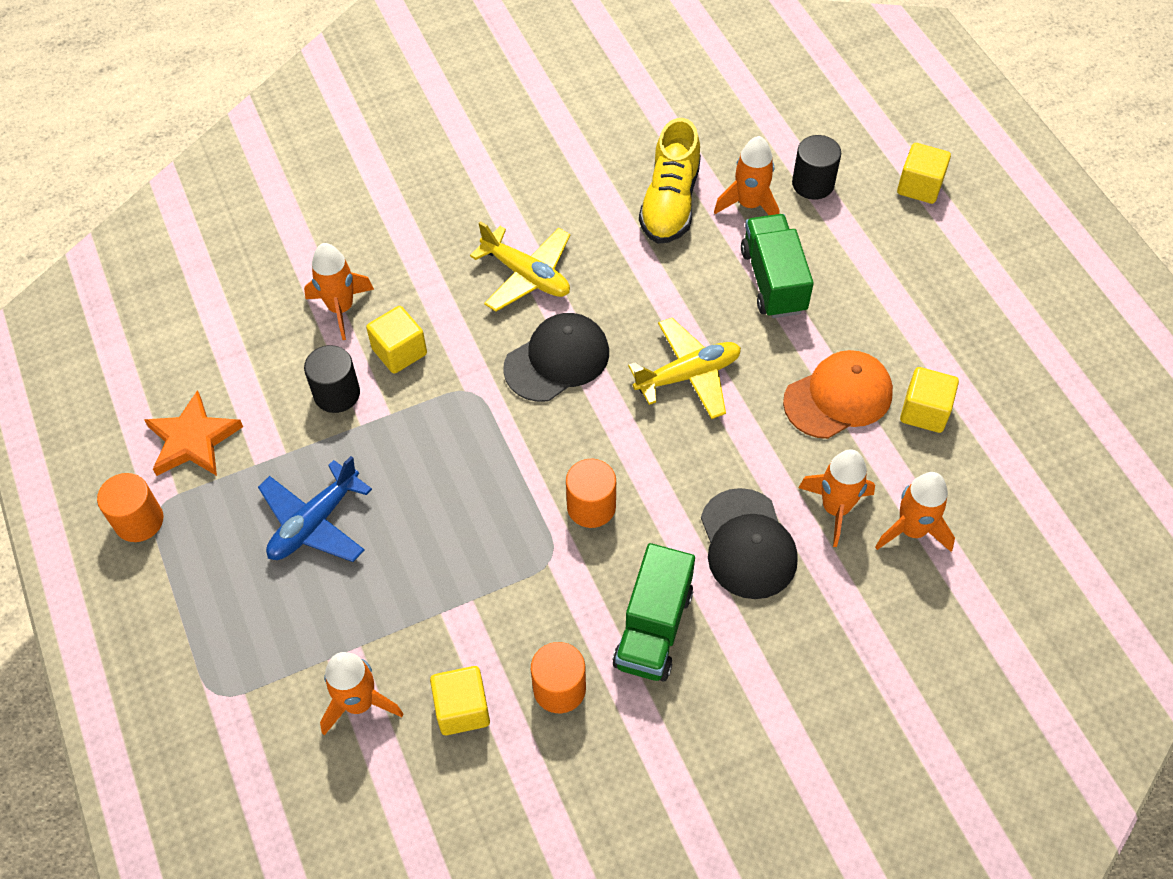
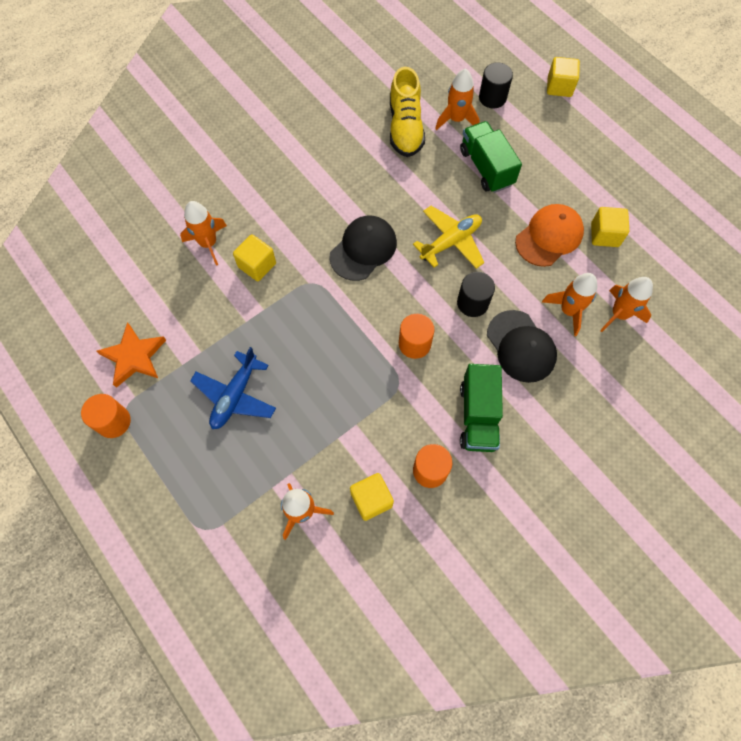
camera: 15 degrees left, 10 degrees up
(337, 394) = (223, 303): black cylinder -> black cylinder (472, 303)
(526, 275) = (326, 196): yellow plane -> none

